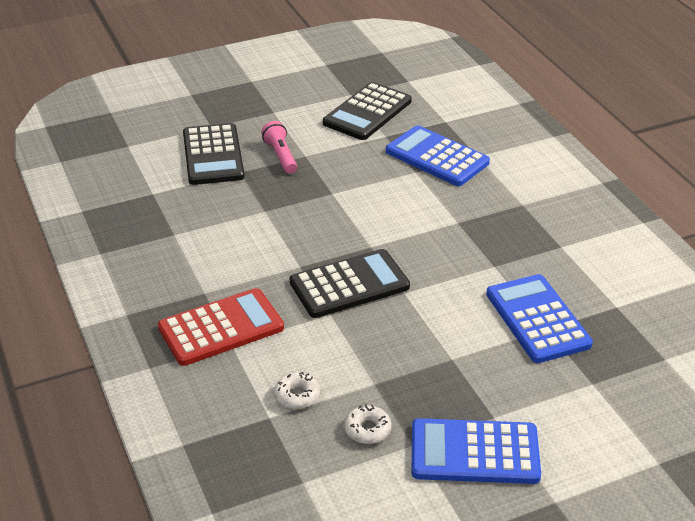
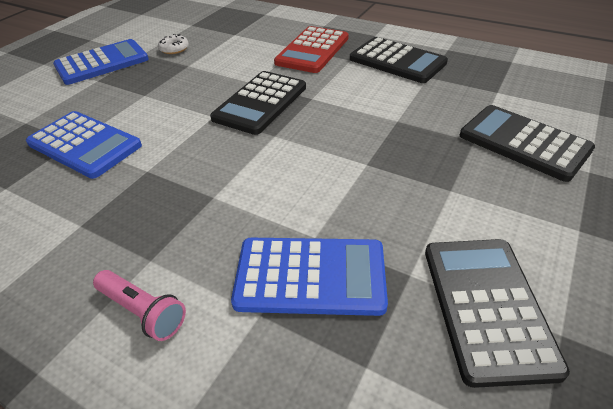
camera: 145 degrees right, 5 degrees up
(168, 265) = (397, 61): none -> black calculator
(281, 156) = (470, 176): pink flashlight -> pink flashlight (143, 311)
(297, 395) = (229, 45): white donut -> none

